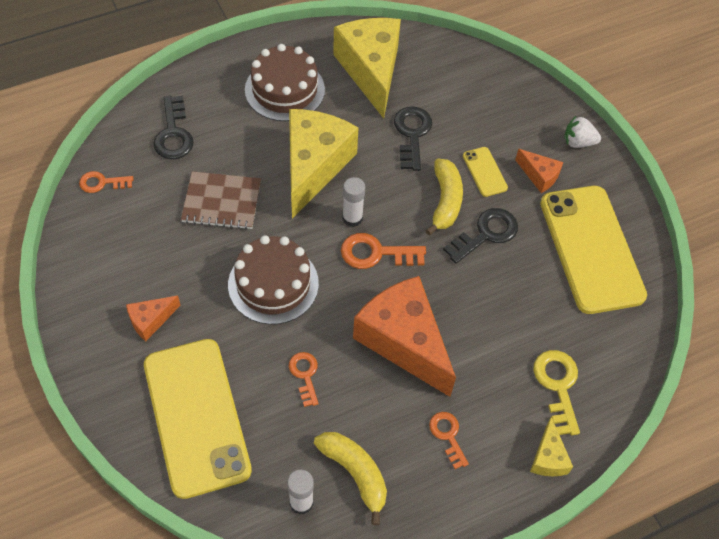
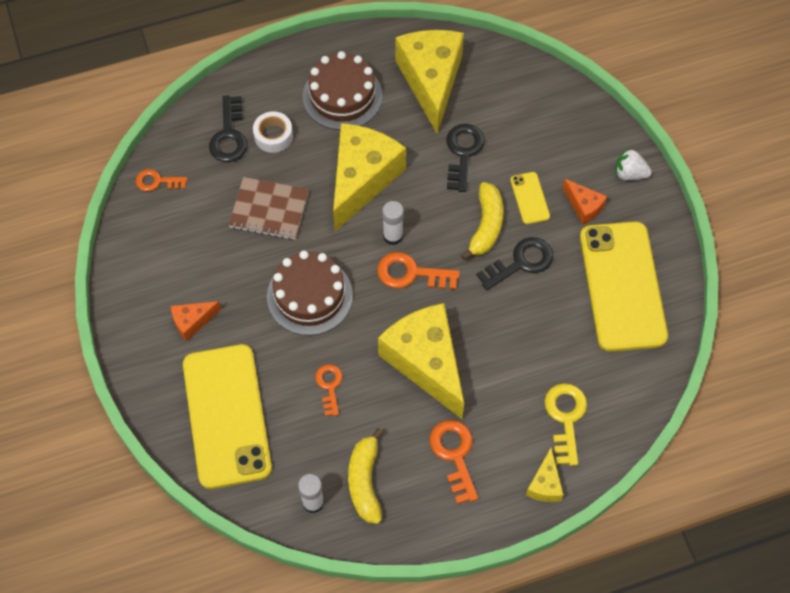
camera: 10 degrees right, 5 degrees up
(219, 131) = (273, 136): none -> white tape
(355, 473) = (365, 481): yellow banana -> yellow banana turned 150 degrees counterclockwise
(404, 341) = (426, 362): orange cheese -> yellow cheese
(447, 435) = (454, 455): orange key -> orange key, size x1.55

